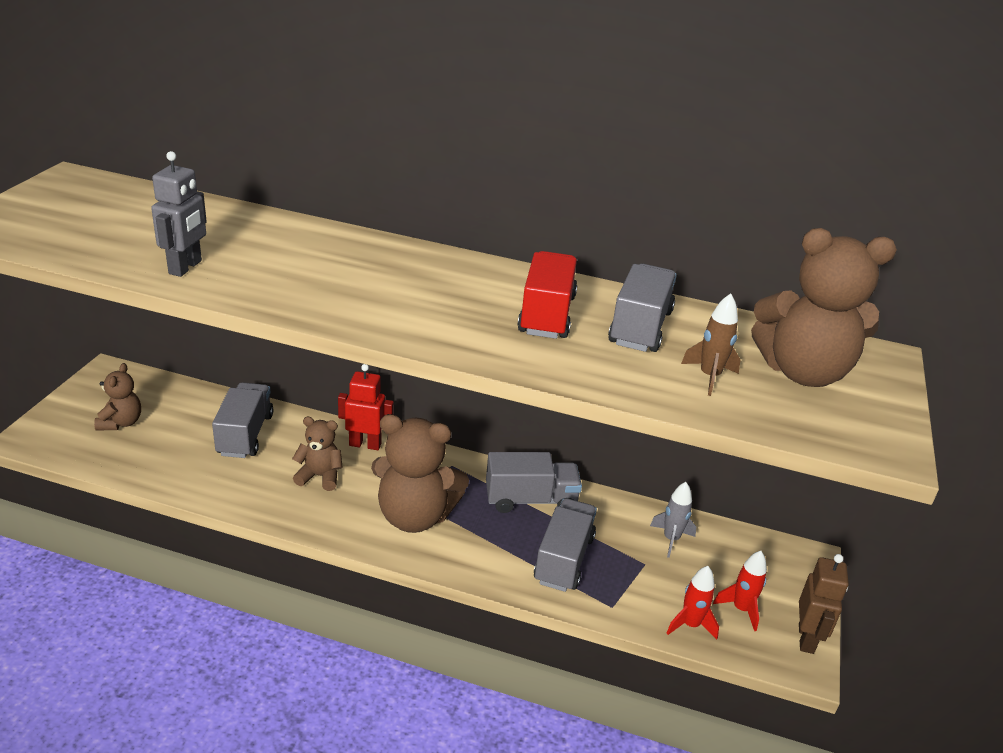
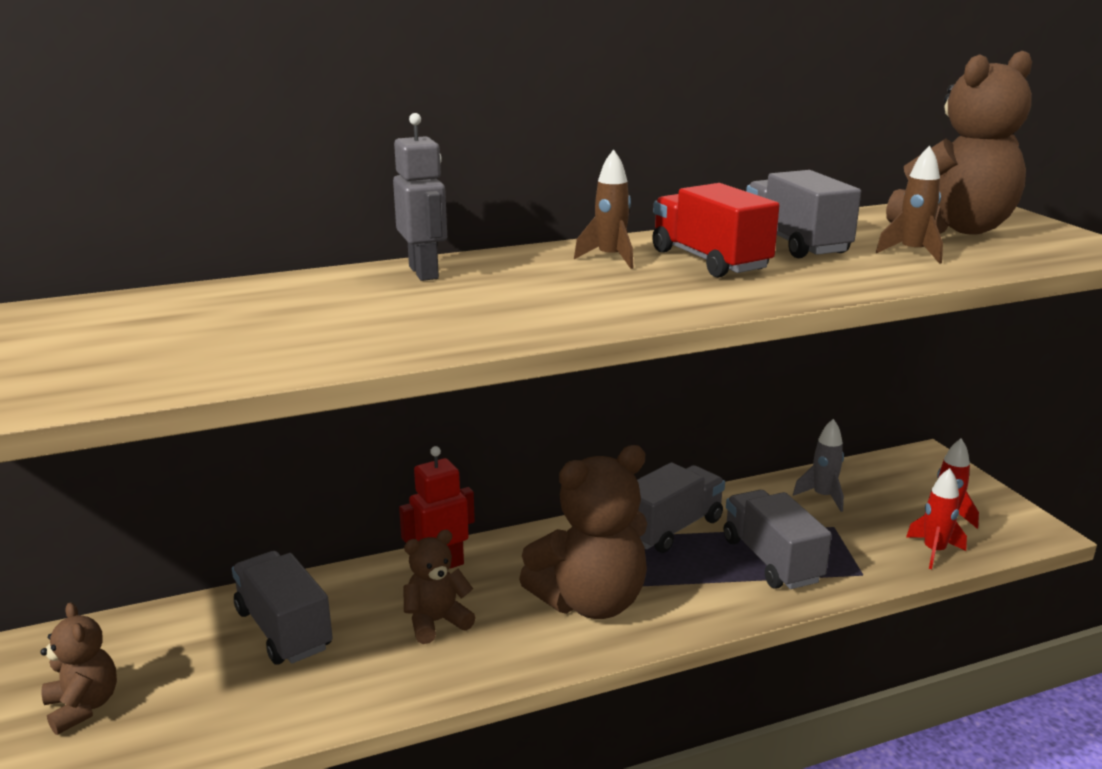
camera: 35 degrees left, 10 degrees down
(186, 267) = (261, 353): grey robot -> grey robot (424, 272)
(488, 284) = (610, 258): none -> brown rocket
(806, 638) = (1013, 512): brown robot -> none

